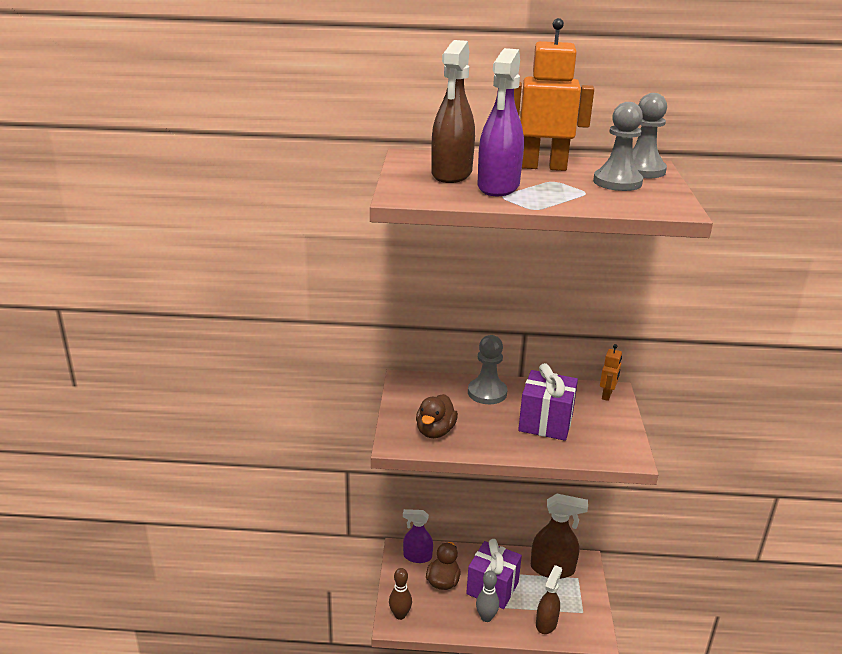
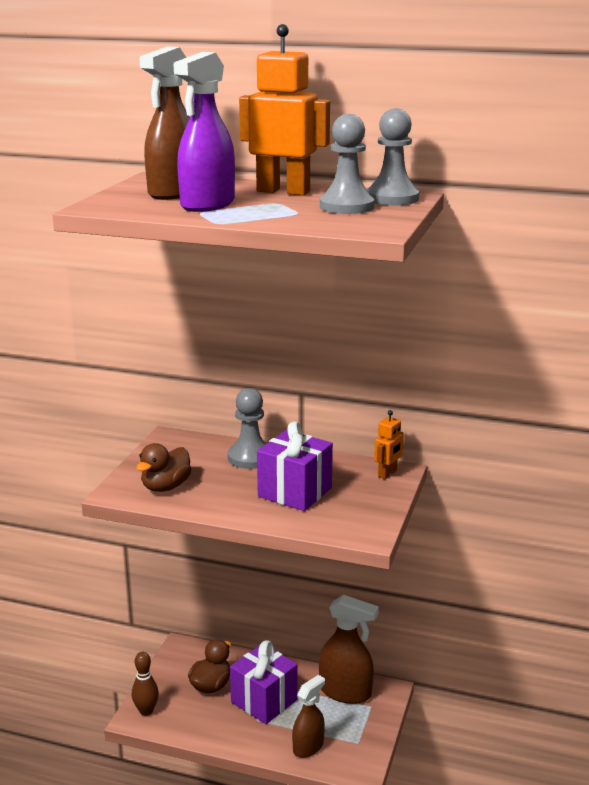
camera: 15 degrees right, 5 degrees down
(417, 556) = (195, 656): purple spray bottle -> none
(486, 617) = (241, 729): grey bowling pin -> none

